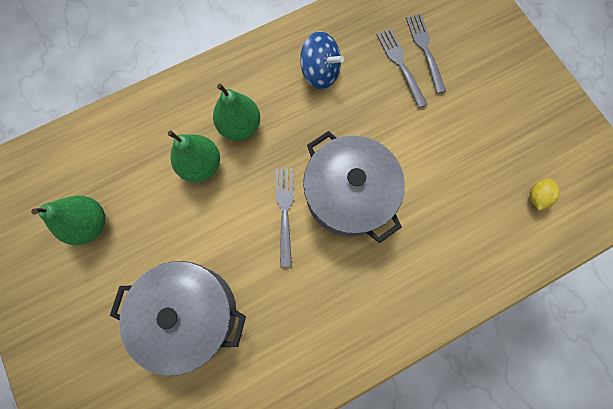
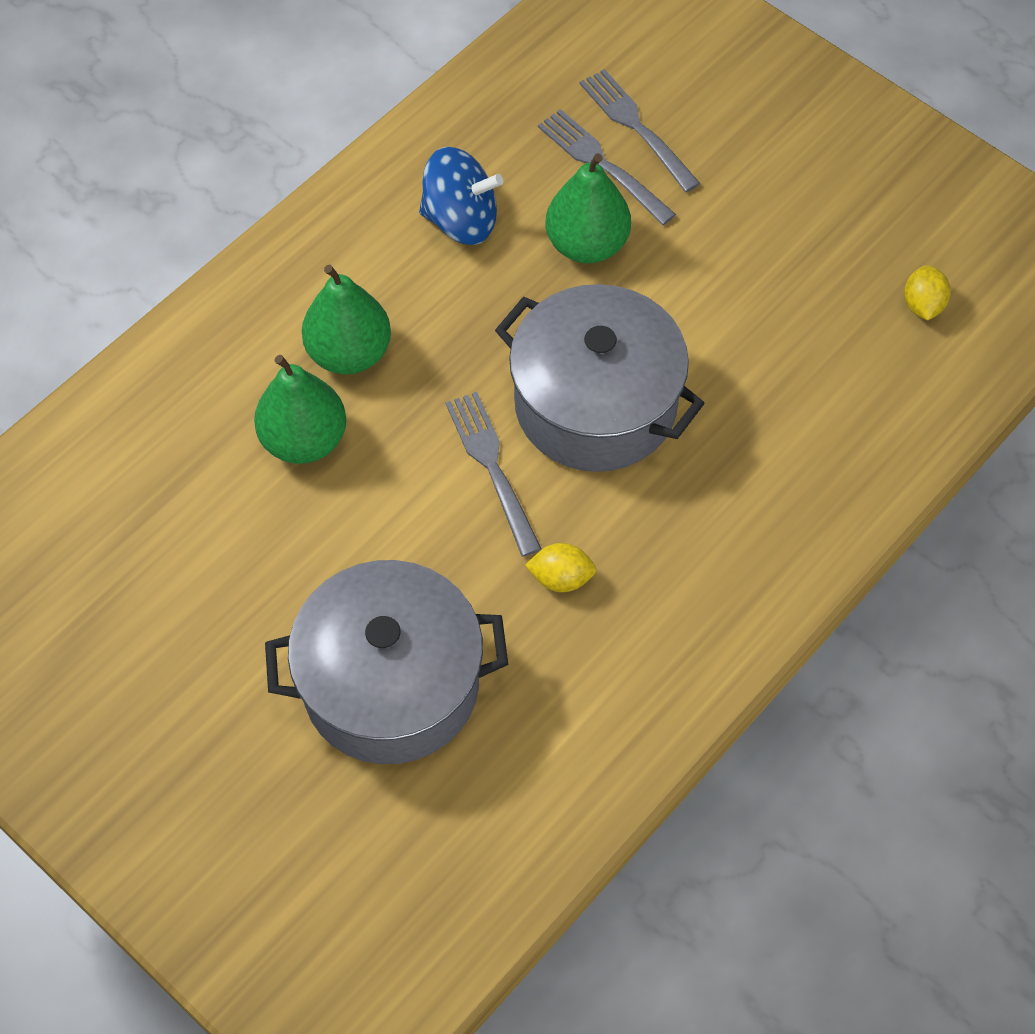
camera: 20 degrees left, 15 degrees down
(90, 223) = (135, 603): green pear -> green pear (587, 244)
(295, 285) = (561, 578): none -> yellow lemon

